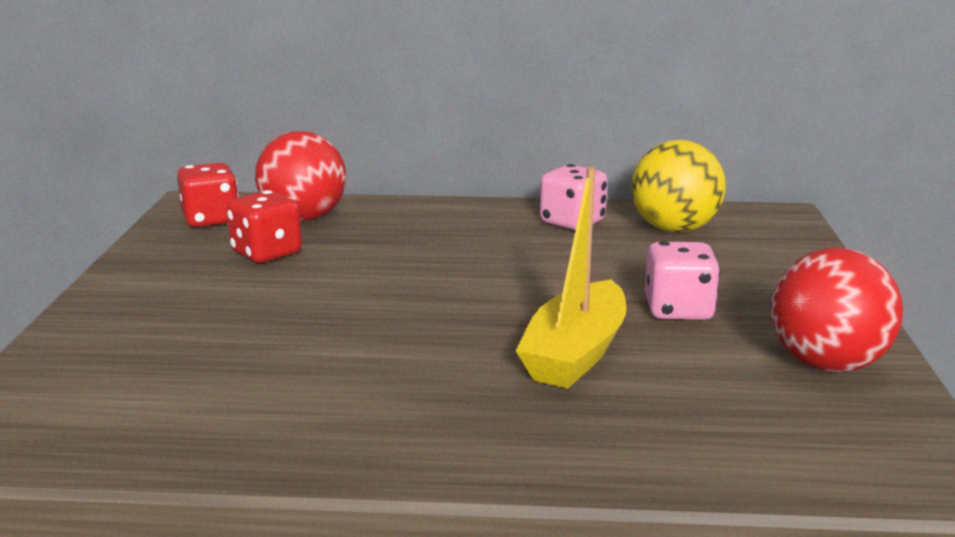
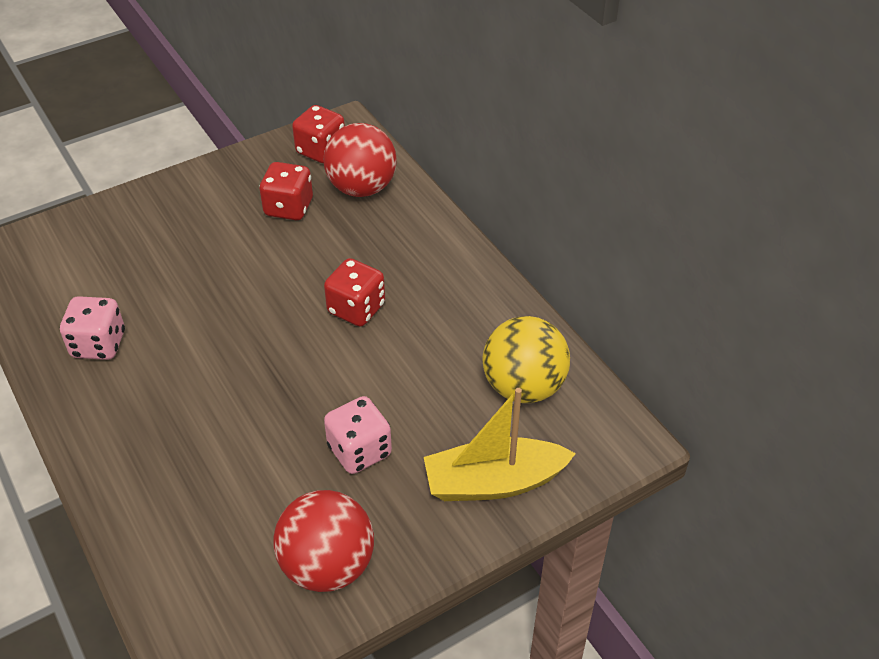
camera: 55 degrees right, 25 degrees up
(474, 263) = (356, 309): none -> red dice
(572, 222) = (482, 322): pink dice -> pink dice (98, 344)
(575, 354) = (249, 426): yellow boat -> yellow boat (493, 482)

